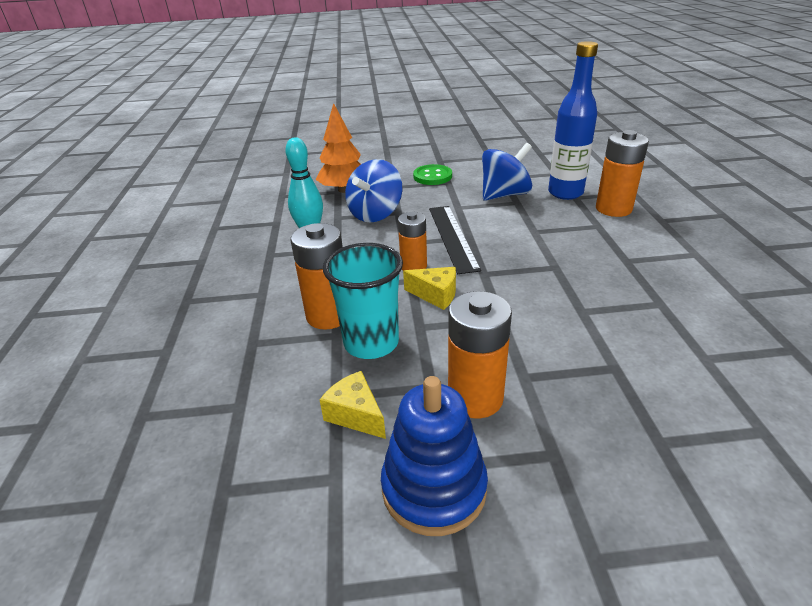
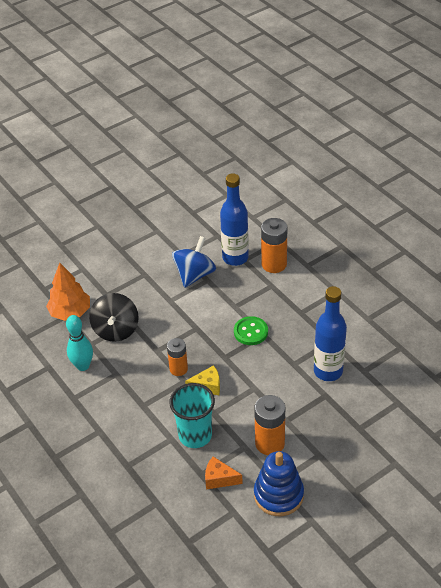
camera: 30 degrees left, 10 degrees up
(328, 315) = (156, 428): orange battery -> none
(356, 415) = (219, 479): yellow cheese -> orange cheese
(375, 214) = (116, 330): blue spinning top -> black spinning top
(432, 176) = (128, 271): green button -> green button (251, 332)
(452, 237) = (186, 333): black ruler -> none
(636, 337) = (328, 371): none -> blue bottle

